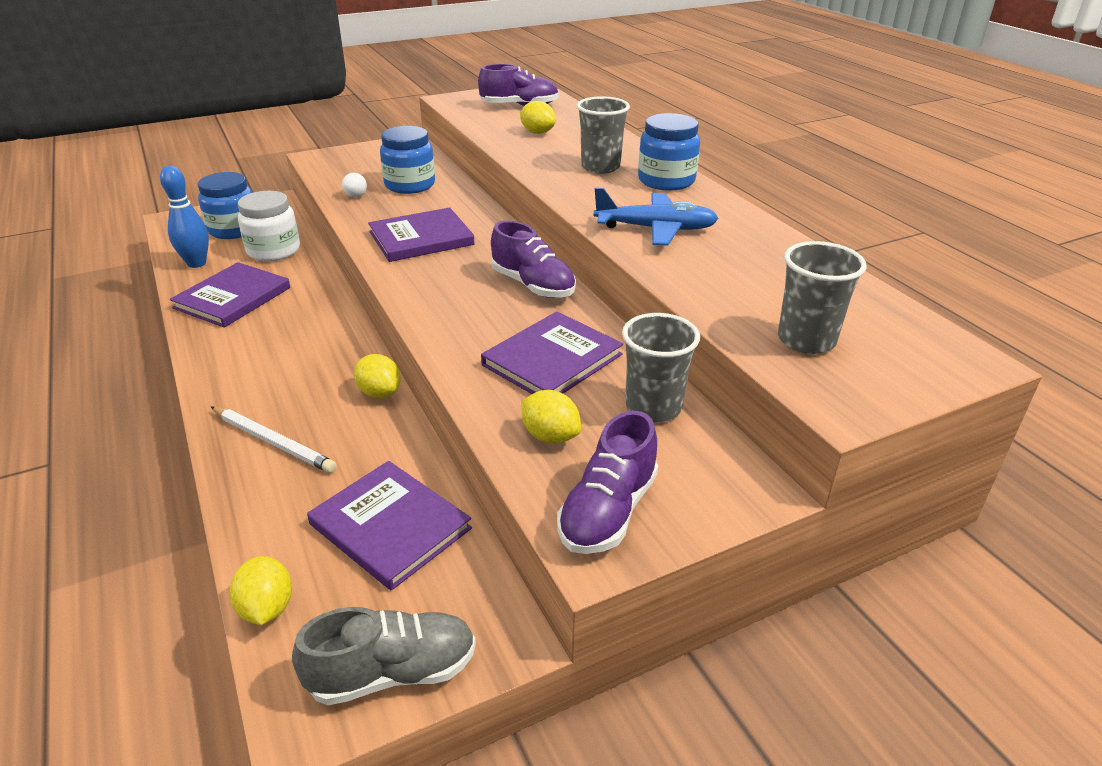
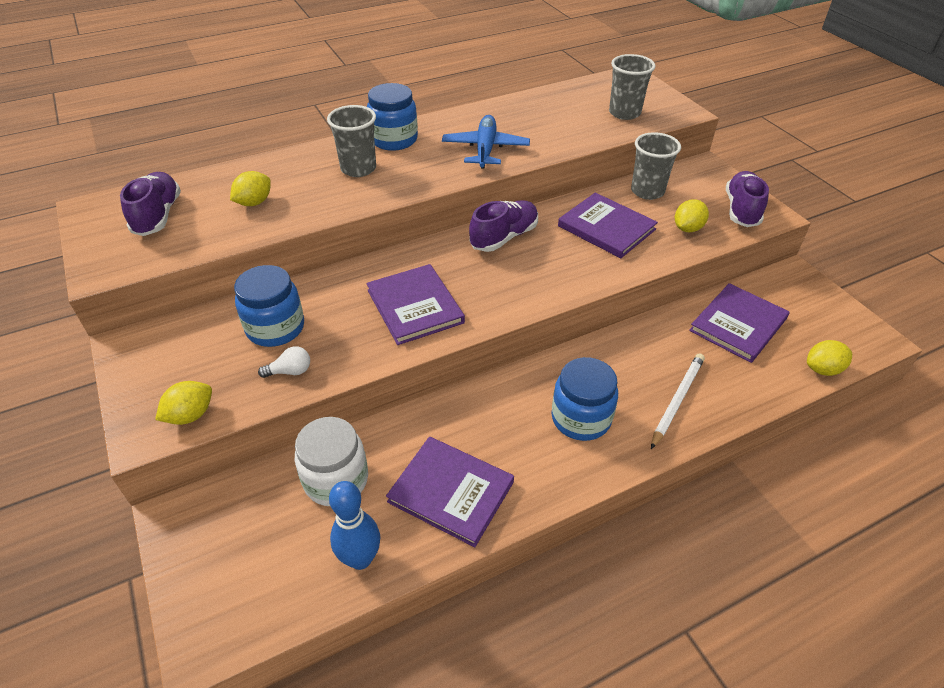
camera: 90 degrees left, 10 degrees up
(234, 230) = (262, 543): blue jar -> blue jar (581, 418)
(380, 393) = (602, 347): yellow lemon -> yellow lemon (190, 415)
(393, 672) = (835, 312): grey shoe -> none
(608, 511) = (741, 210): purple shoe -> purple shoe turned 105 degrees counterclockwise

